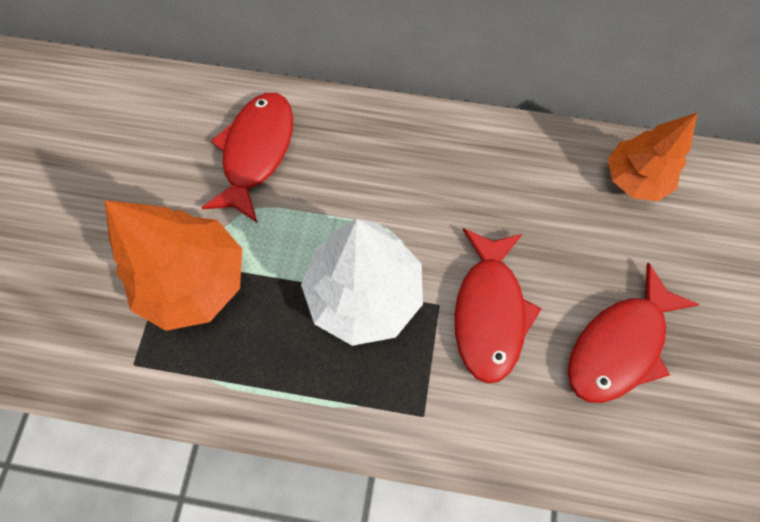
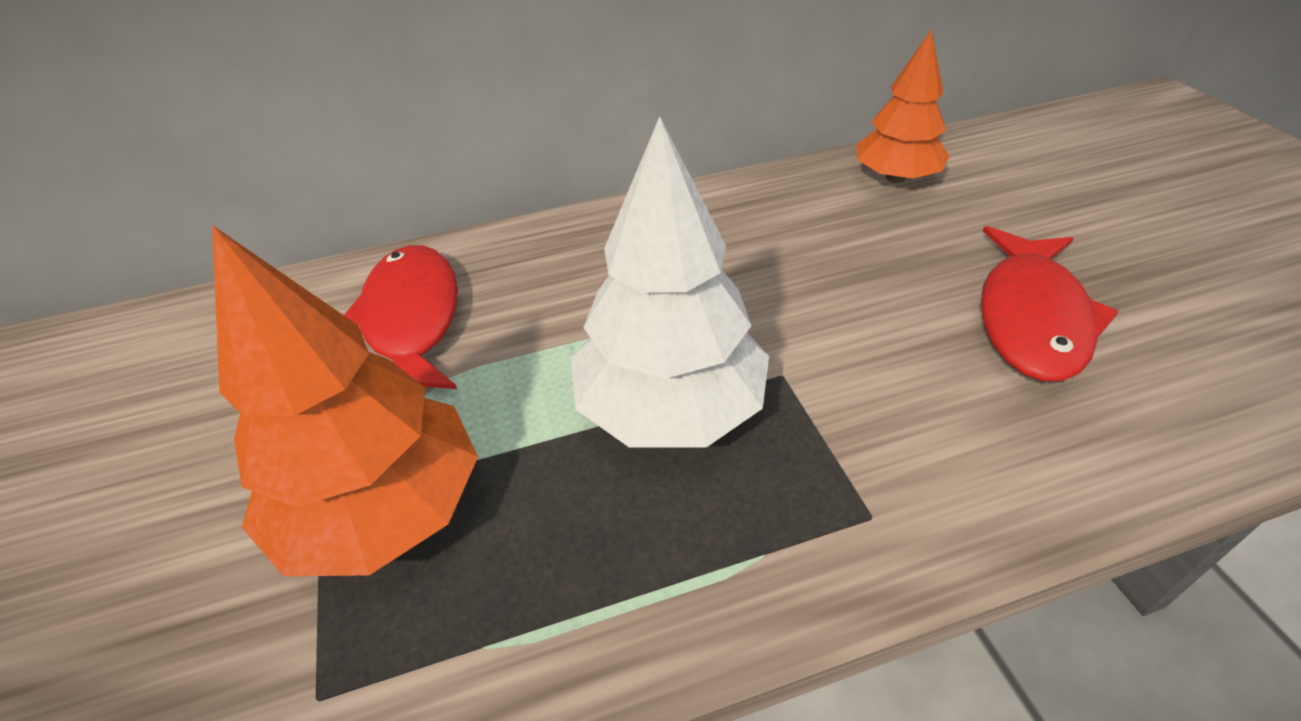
camera: 25 degrees left, 25 degrees down
(489, 312) = (852, 354): red fish -> none

